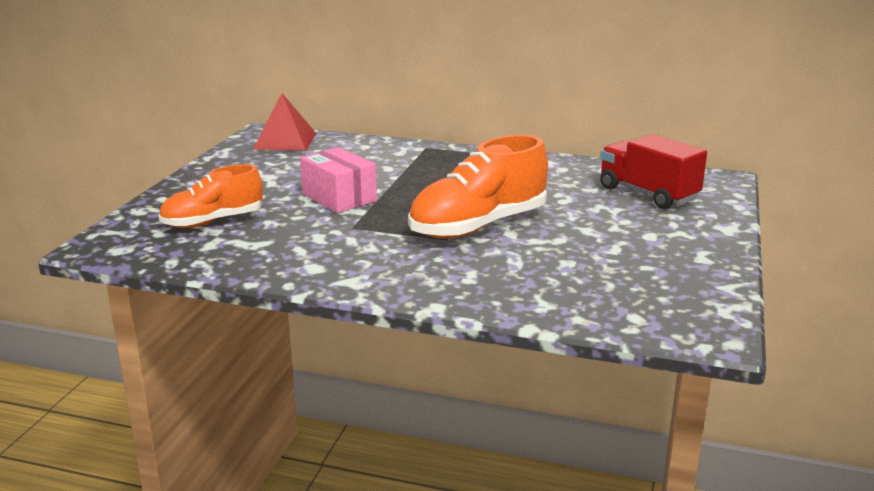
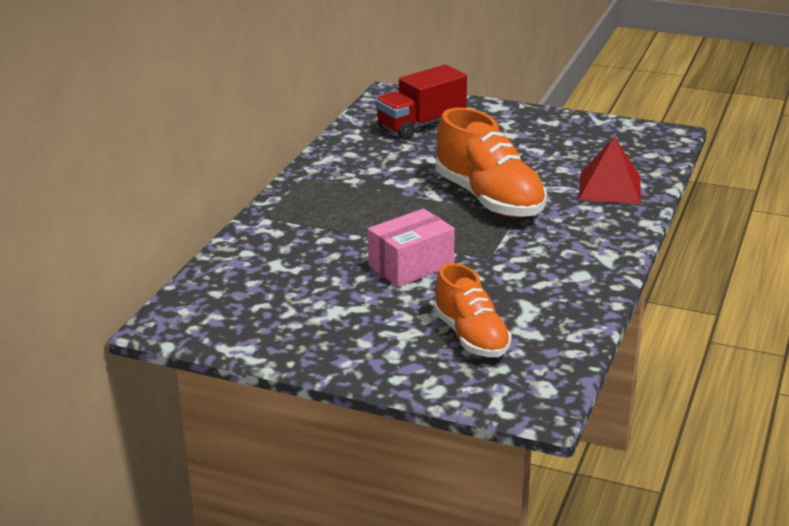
camera: 85 degrees left, 5 degrees up
(285, 141) = (207, 305): red pyramid -> red pyramid (609, 188)

